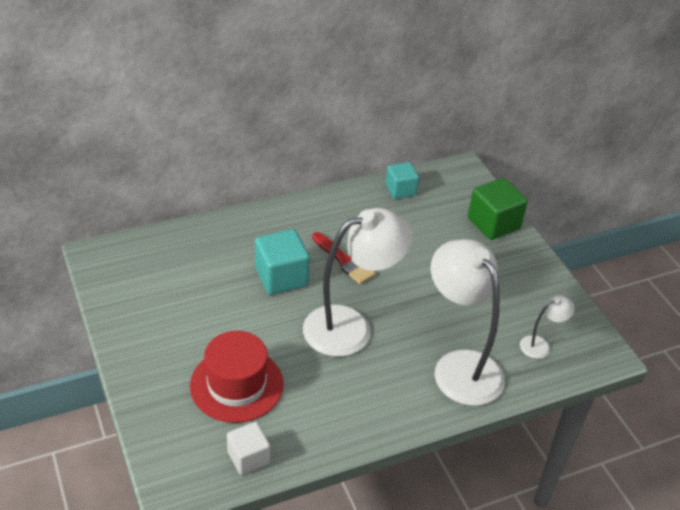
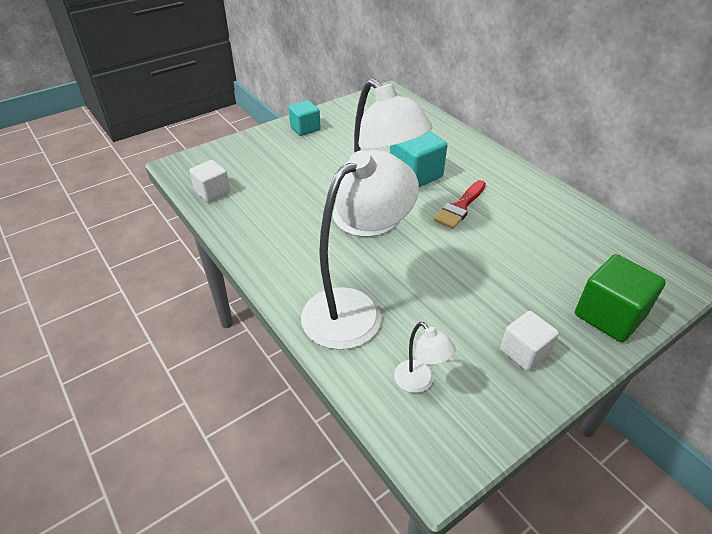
camera: 80 degrees right, 0 degrees up
(236, 385) = (284, 173): red hat -> none
(400, 190) = (598, 229): turquoise cube -> turquoise cube (305, 128)
(520, 279) = (524, 352): none -> white cube

